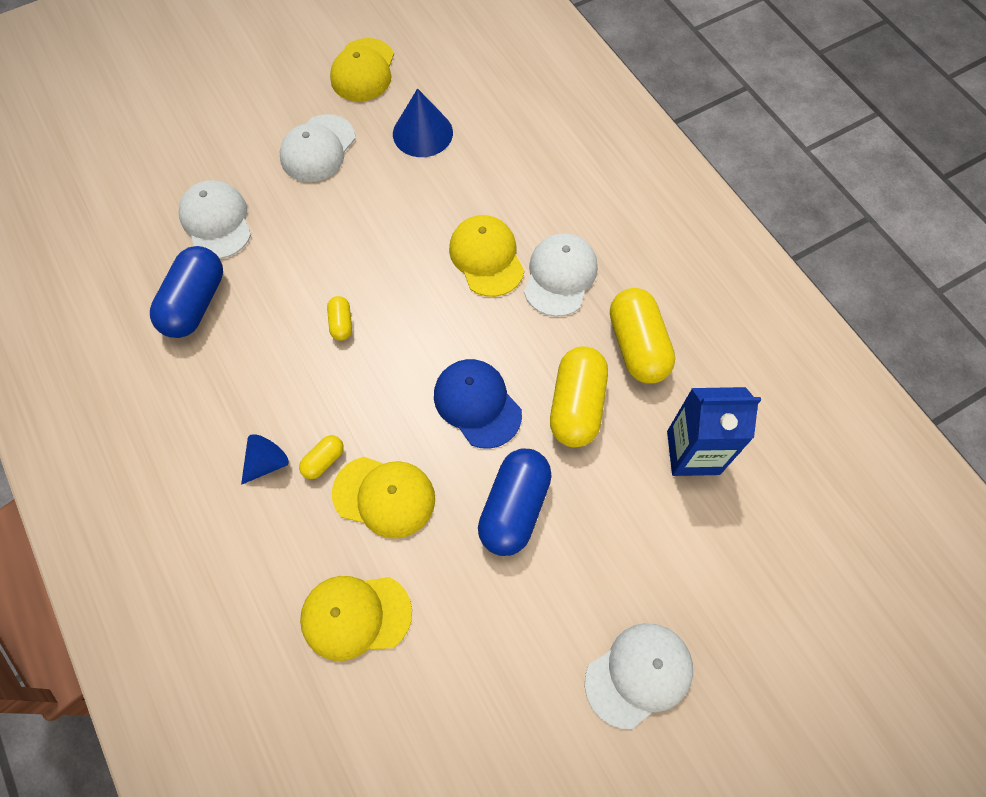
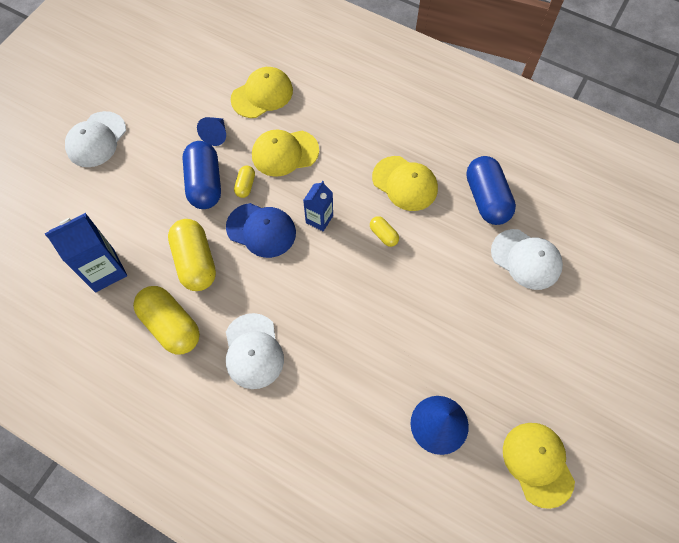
camera: 150 degrees right, 0 degrees up
(267, 462) = (364, 136): blue cone -> blue cone (216, 135)
(318, 149) = (508, 360): white cap -> none
(324, 461) = (333, 153): yellow capsule -> yellow capsule (245, 185)
(400, 381) = (319, 219): none -> blue carton
(486, 257) = (316, 337): yellow cap -> yellow cap (405, 183)

